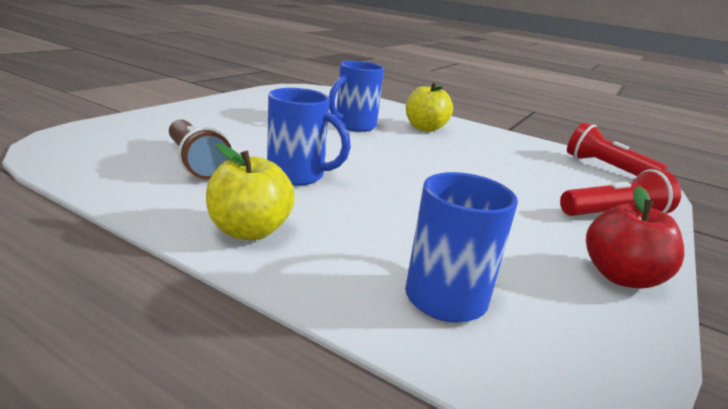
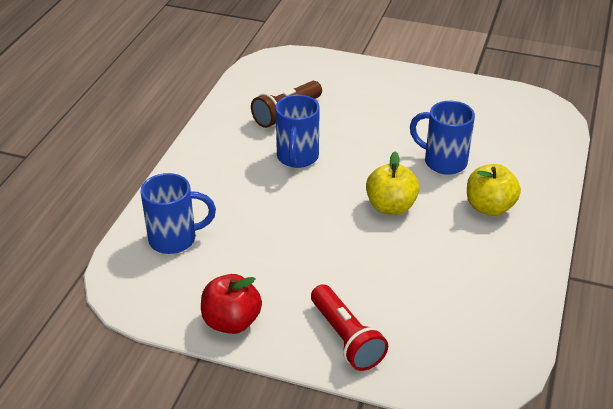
camera: 80 degrees right, 15 degrees up
(249, 231) = (208, 159): yellow apple -> yellow apple (391, 206)
(606, 168) = (487, 354): red flashlight -> none

